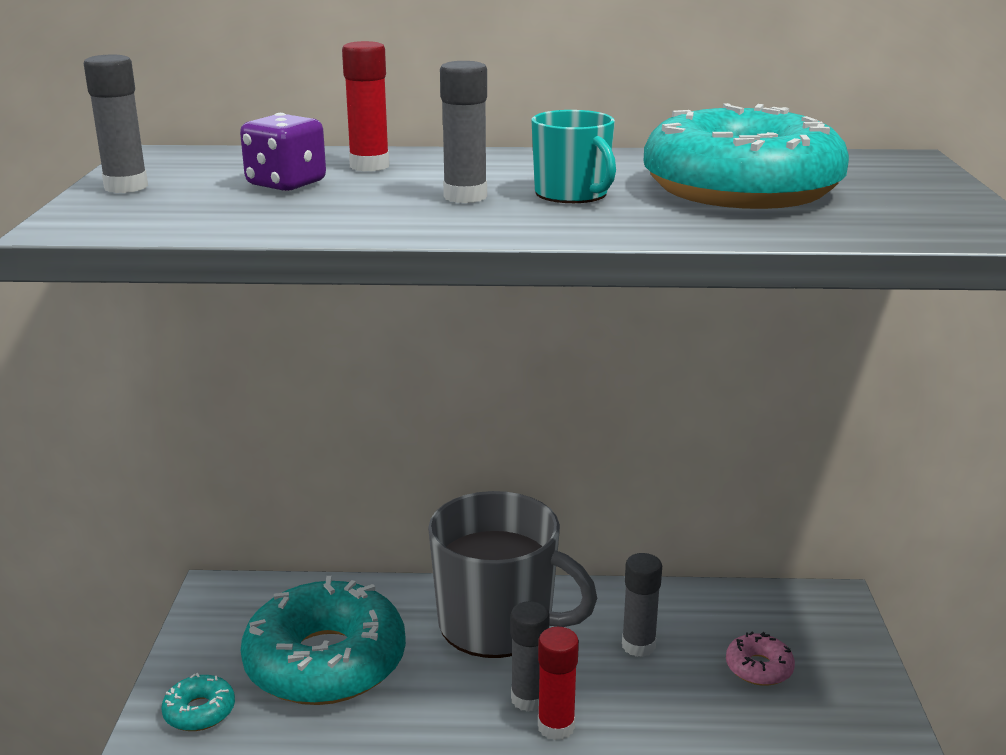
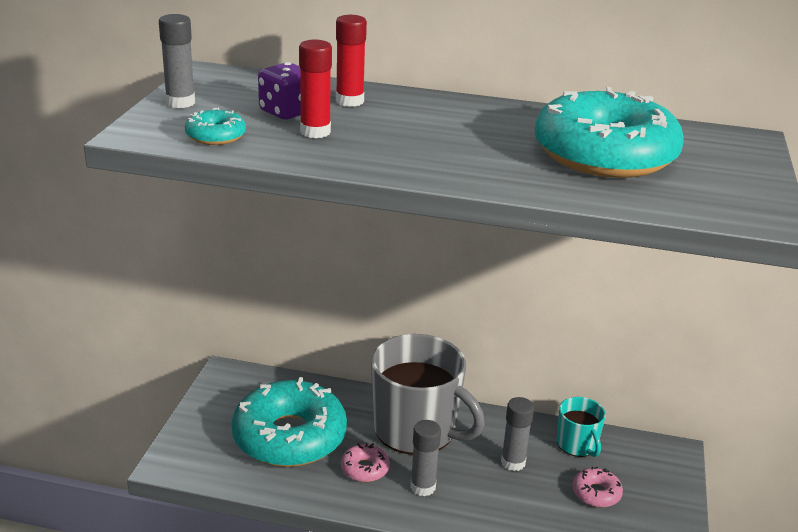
camera: 10 degrees right, 5 degrees up
(199, 711) = (198, 457): turquoise donut -> turquoise donut (215, 136)
(442, 688) = (365, 469): none -> pink donut
(465, 197) = (404, 139): grey glue stick -> none
(556, 727) = (436, 509): red glue stick -> red glue stick (315, 132)
(572, 194) = (480, 145): turquoise mug -> turquoise mug (577, 444)

